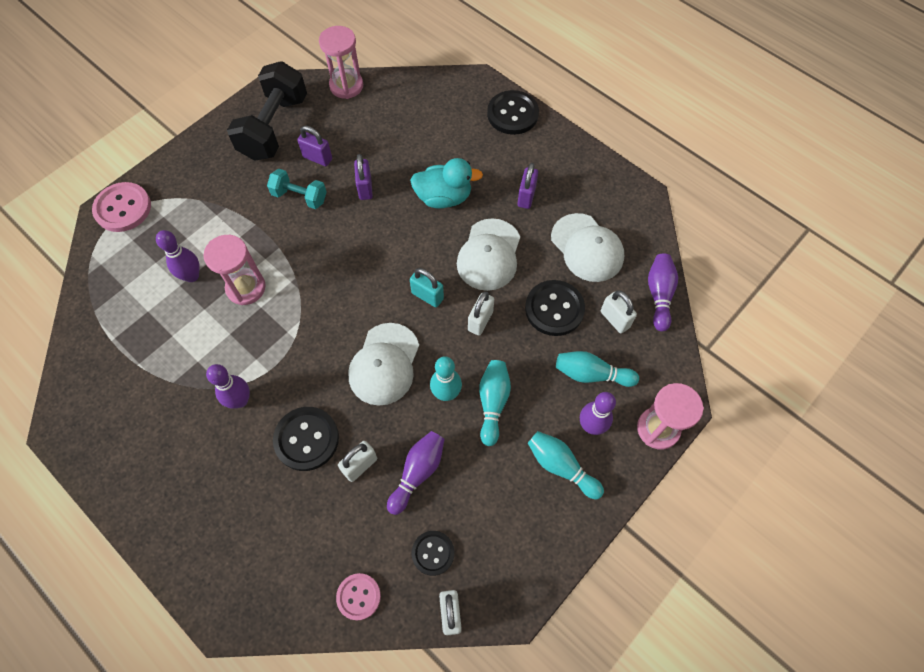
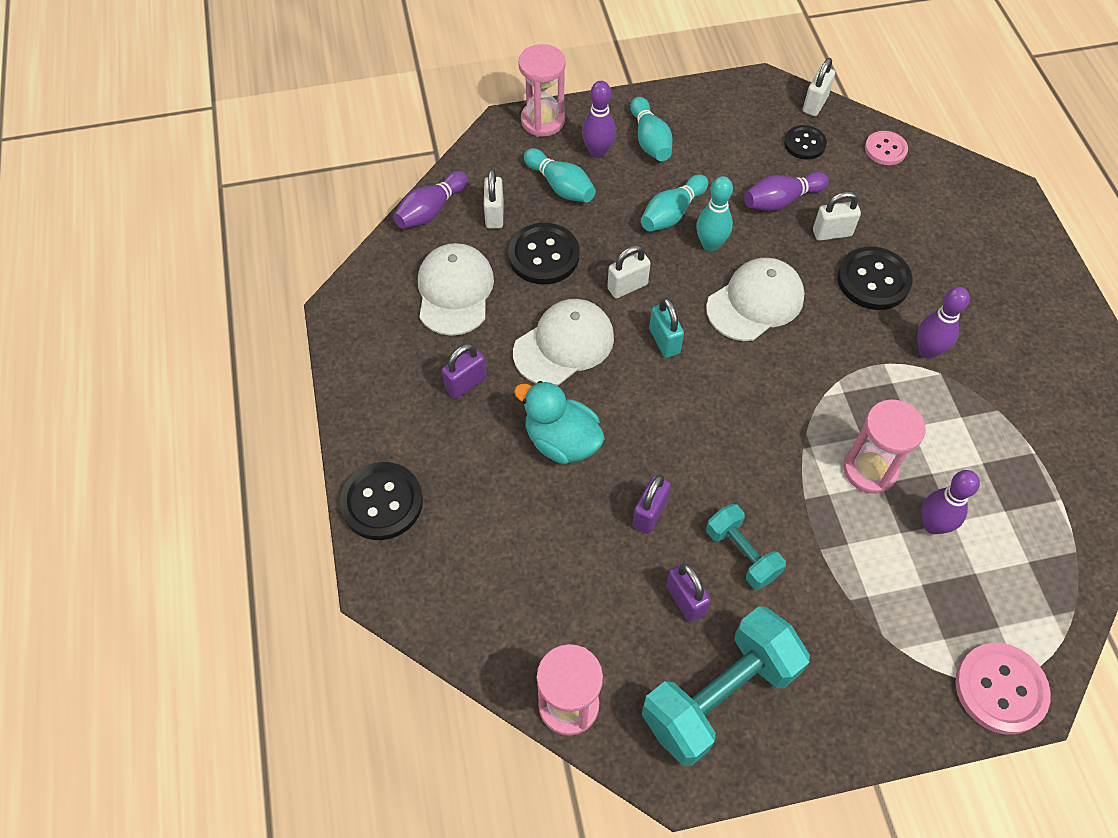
camera: 145 degrees left, 5 degrees down
(274, 127) = (719, 696): black dumbbell -> turquoise dumbbell

